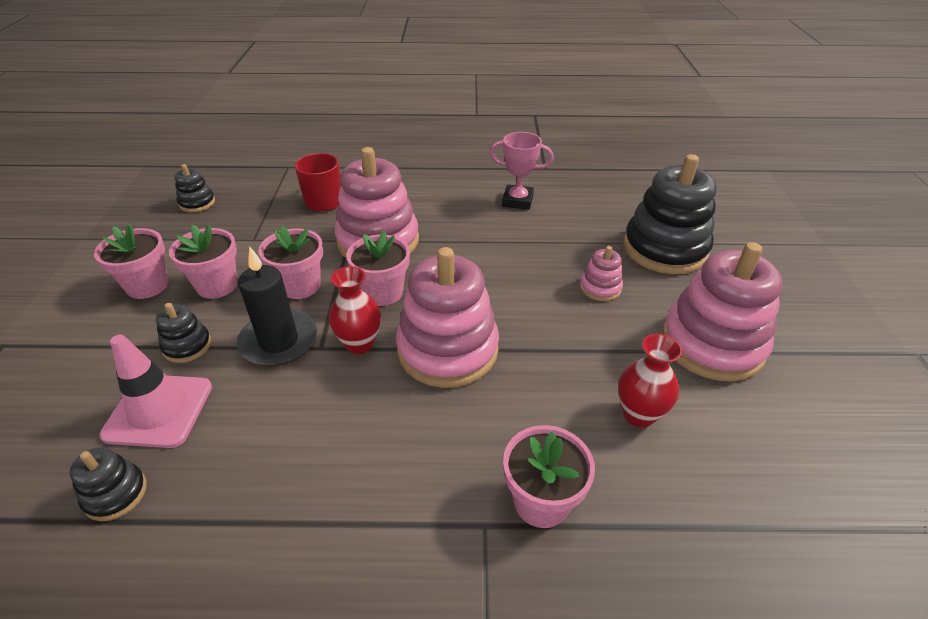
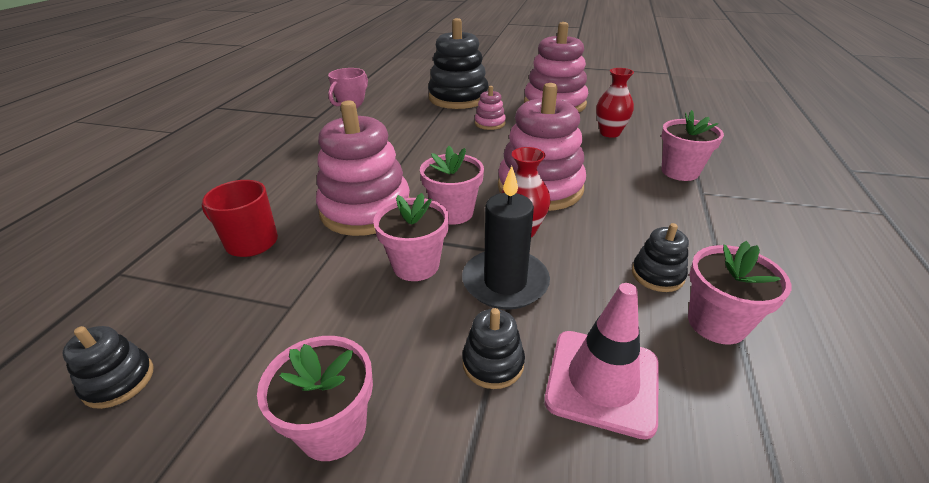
camera: 75 degrees left, 5 degrees down
(116, 494) = (726, 408): black stacking toy -> black stacking toy (657, 275)
(217, 285) = (377, 340): pink flower pot -> pink flower pot (716, 323)

